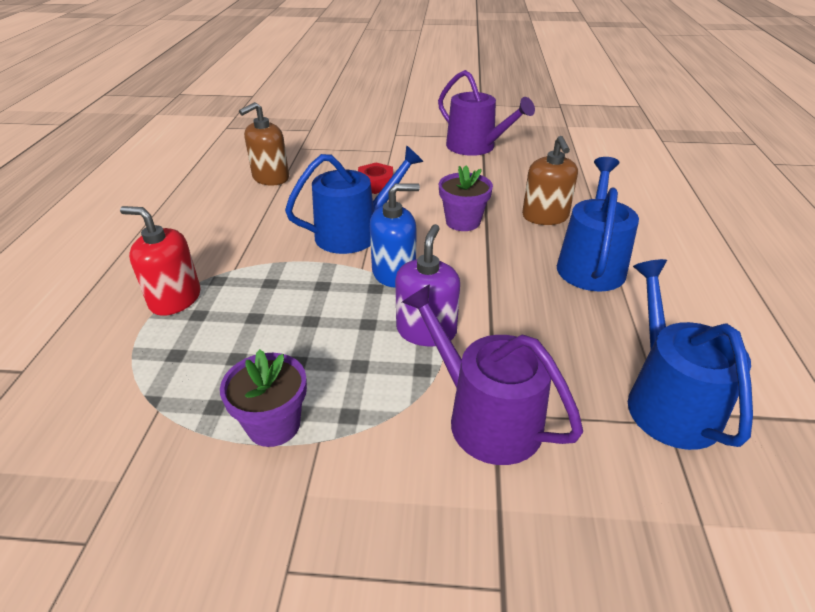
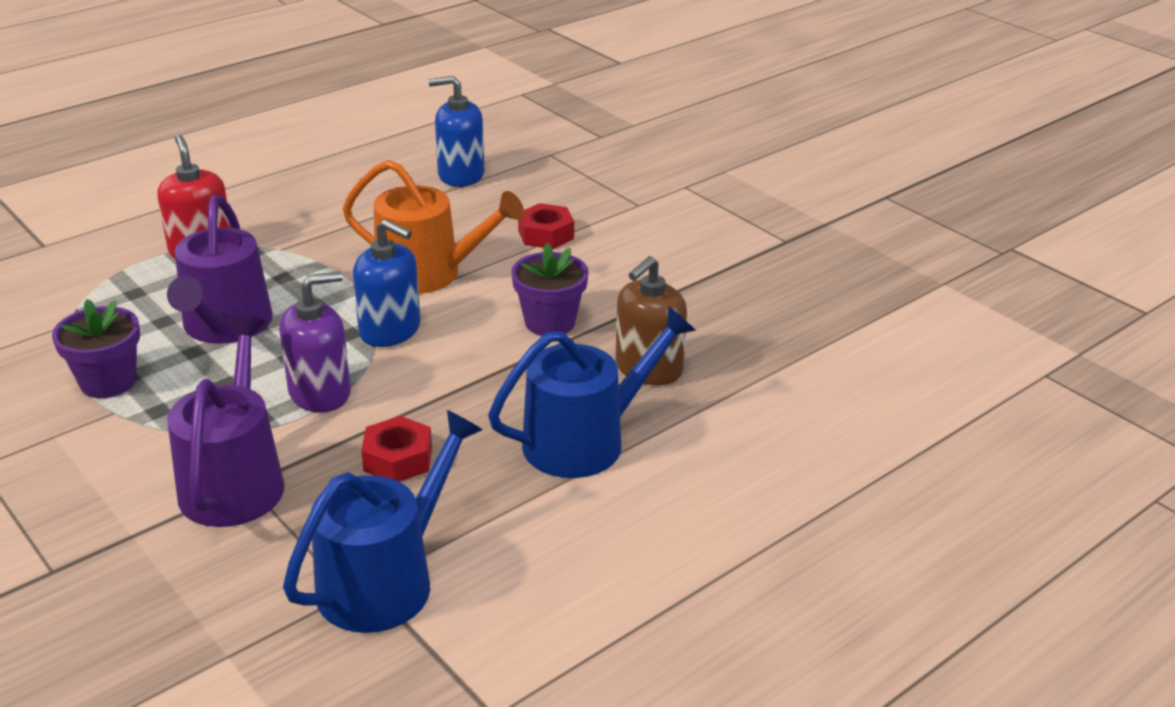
camera: 45 degrees right, 5 degrees down
(270, 178) = (461, 175): brown soap dispenser -> blue soap dispenser
(354, 233) = (428, 274): blue watering can -> orange watering can
(475, 147) = (749, 249): purple watering can -> purple watering can (225, 326)
(538, 334) = (398, 459): none -> red nut

